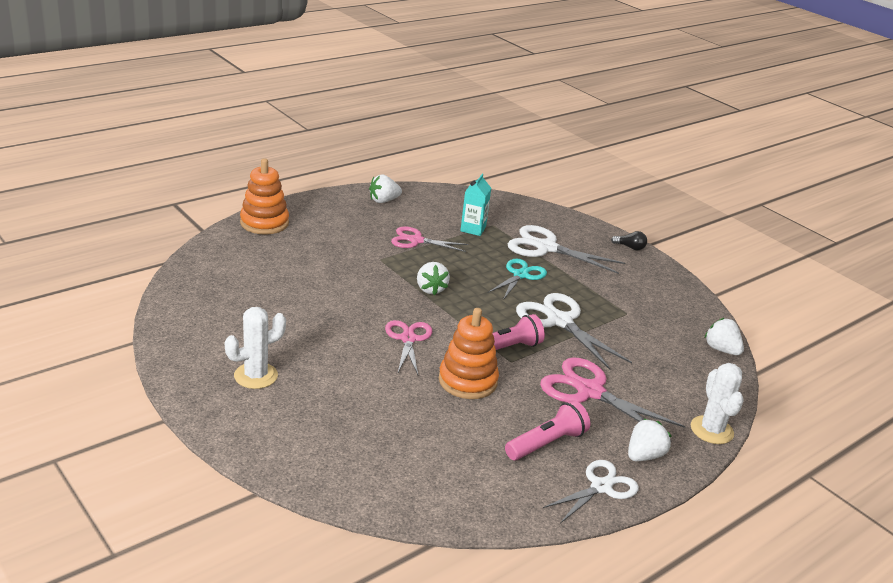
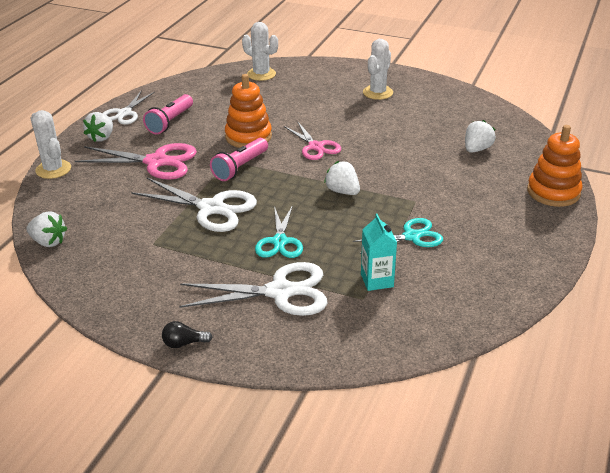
camera: 155 degrees right, 5 degrees up
(363, 479) = (261, 74): none -> white cactus
(383, 201) = (506, 274): white strawberry -> white strawberry (477, 149)
(416, 240) = (412, 236): pink scissors -> turquoise scissors

